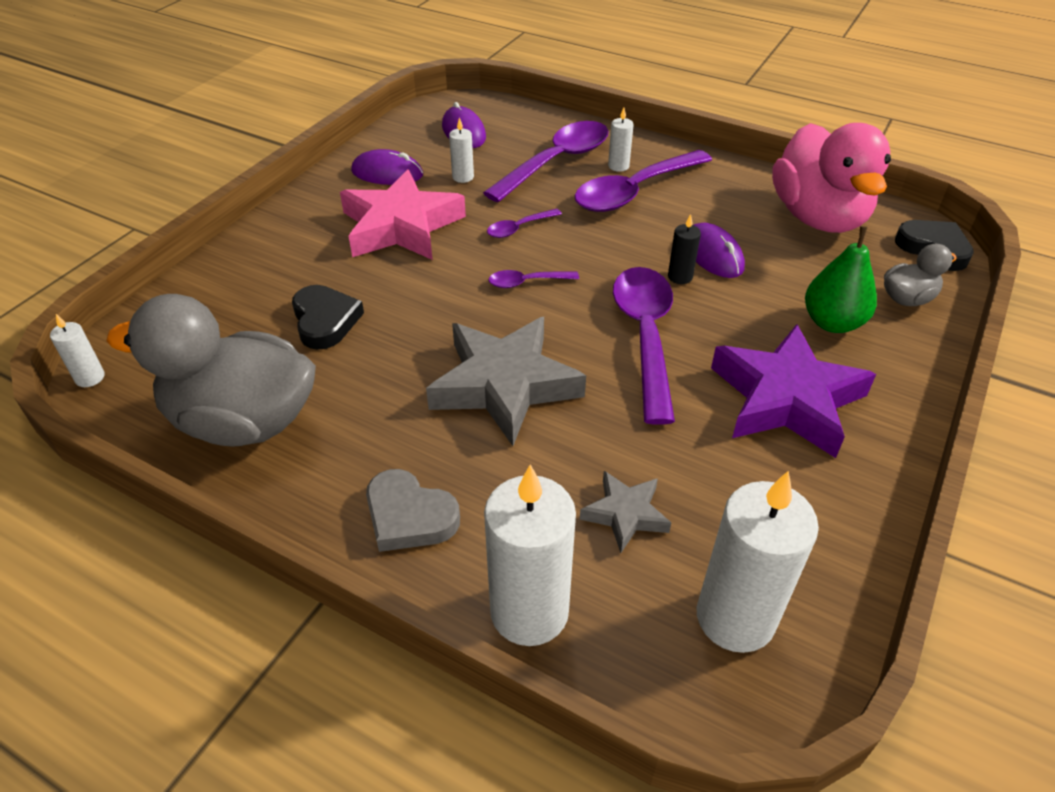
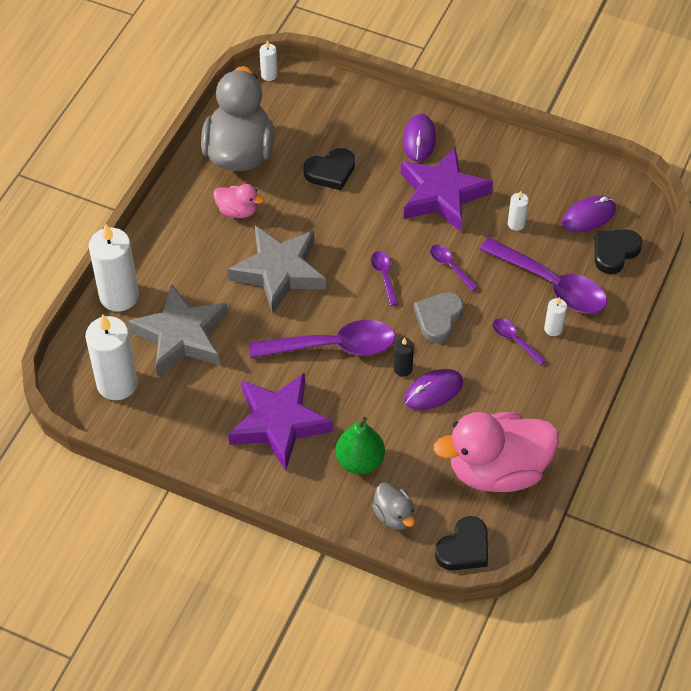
camera: 85 degrees right, 10 degrees up
(369, 429) = (237, 211): none -> pink duck
(387, 173) = (513, 175): purple mouse -> purple mouse (419, 140)
(401, 226) = (442, 195): pink star -> purple star
(409, 516) = (176, 239): grey heart -> grey heart (438, 318)
(517, 122) = (614, 252): none -> black heart
(625, 514) = (181, 336): grey star -> grey star, size x1.99
(634, 191) = (514, 340): purple spoon -> purple spoon, size x0.46

